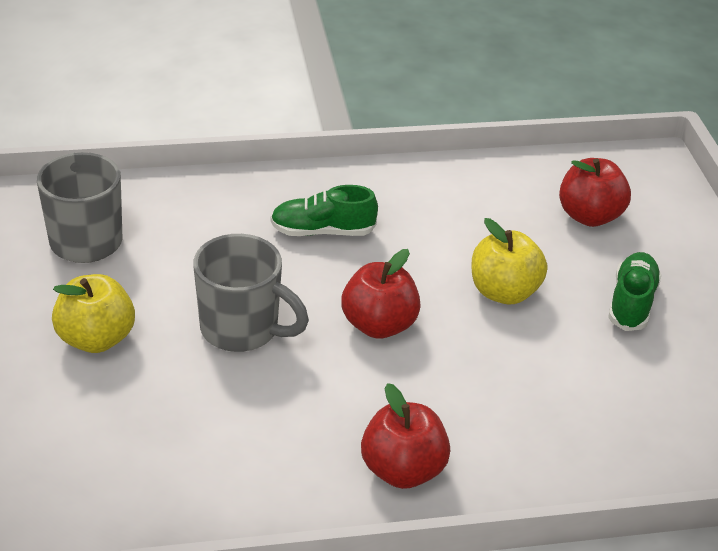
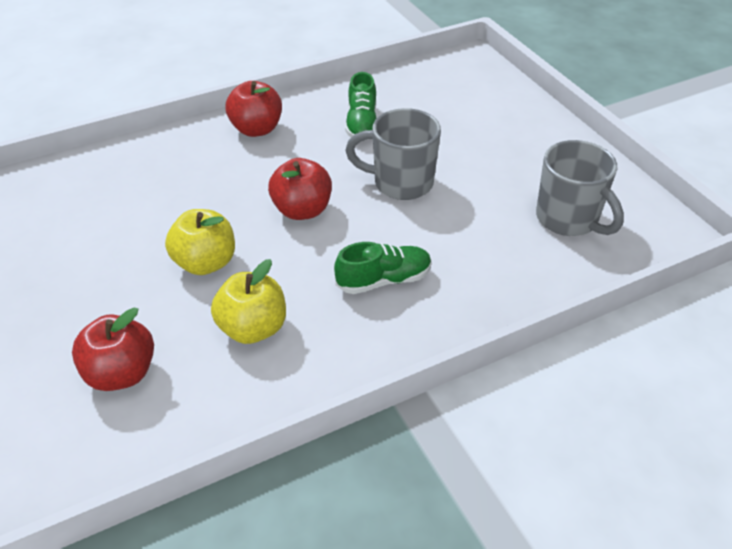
camera: 165 degrees right, 5 degrees up
(96, 339) = (493, 154): yellow apple -> yellow apple (253, 328)
(631, 303) = (88, 281): green shoe -> green shoe (362, 124)

